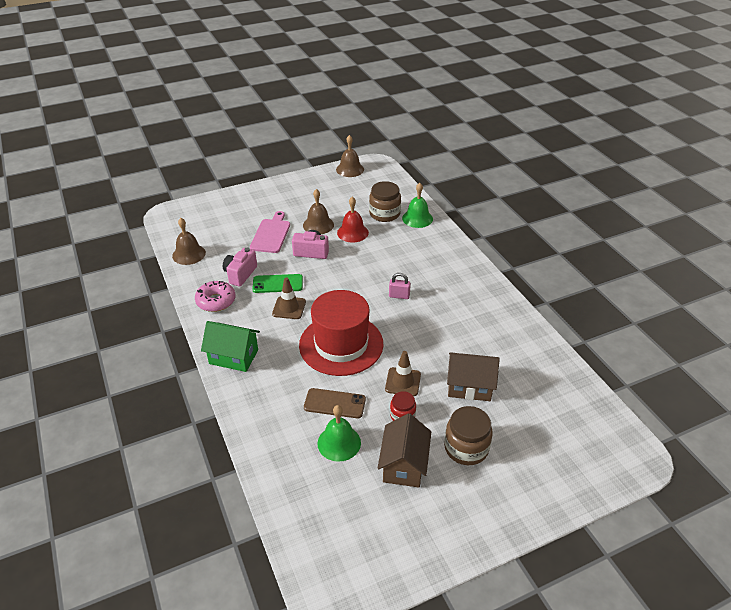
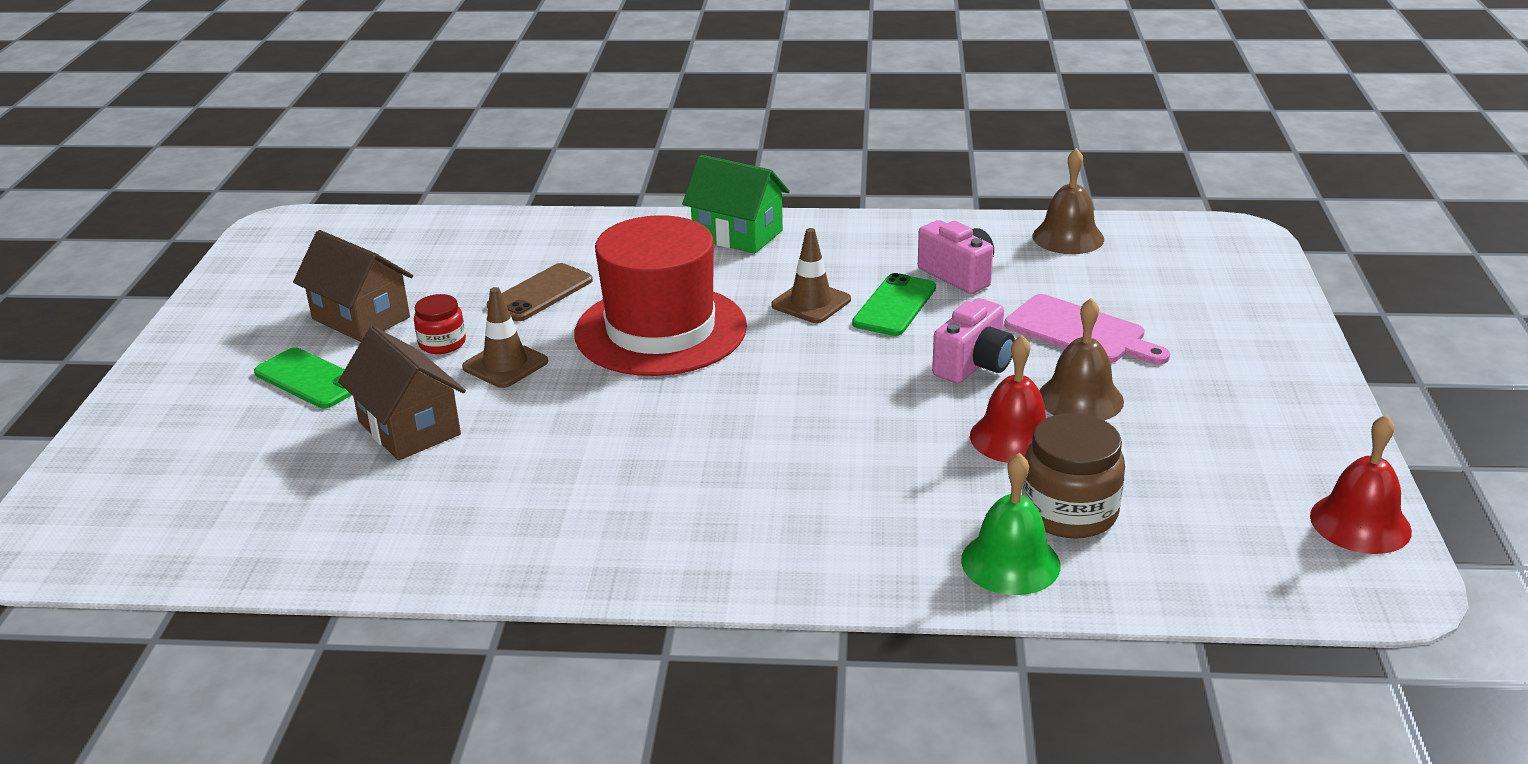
camera: 120 degrees right, 10 degrees down
(216, 301) = (896, 241): pink donut -> none
(234, 357) = (737, 235): green house -> green house turned 75 degrees clockwise
(339, 443) = (466, 279): green bell -> none
(350, 169) = (1360, 523): brown bell -> red bell
(399, 296) = (726, 431): pink padlock -> none
(466, 448) = (310, 379): brown jar -> green phone
(469, 386) = (409, 428): brown house -> brown house turned 75 degrees counterclockwise

